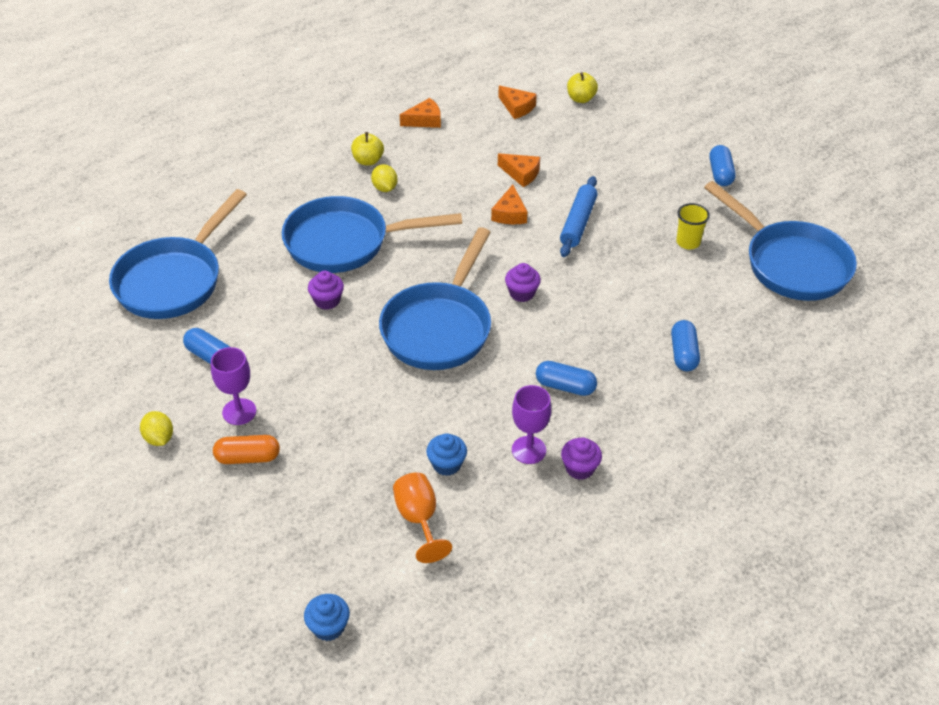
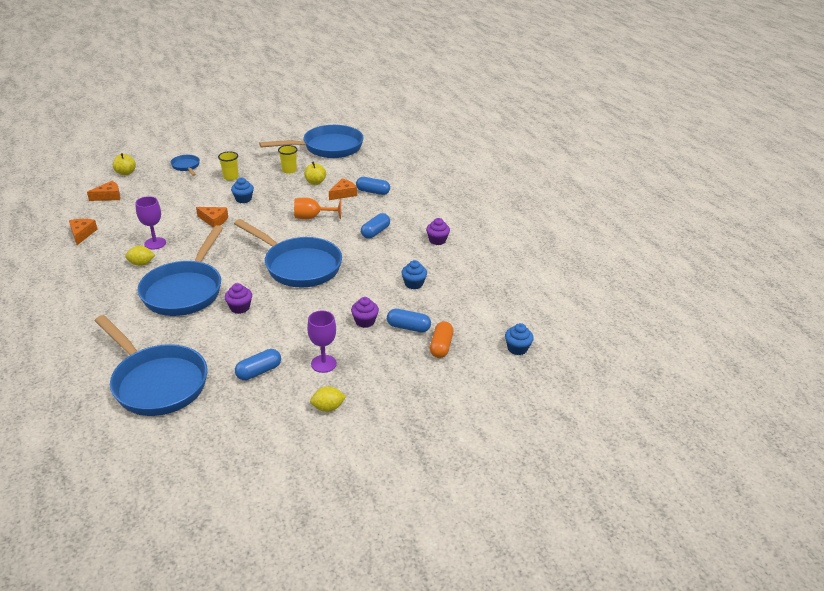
camera: 75 degrees left, 10 degrees down
(248, 457) = (369, 365): orange capsule -> orange capsule (441, 346)
(368, 161) = (102, 266): yellow apple -> yellow apple (315, 182)
(419, 519) = (451, 301): orange goblet -> orange goblet (312, 217)
(521, 174) = (179, 208): orange cheese -> orange cheese (343, 194)
(522, 293) = (290, 231): purple cupcake -> purple cupcake (365, 321)
(528, 450) = (416, 254): purple goblet -> purple goblet (155, 243)
(578, 223) = (243, 199): blue rolling pin -> blue cupcake
(629, 191) = (230, 177): none -> yellow cup
(631, 142) = (186, 166): none -> blue pan
(720, 174) = (241, 148): blue capsule -> blue capsule (408, 327)

